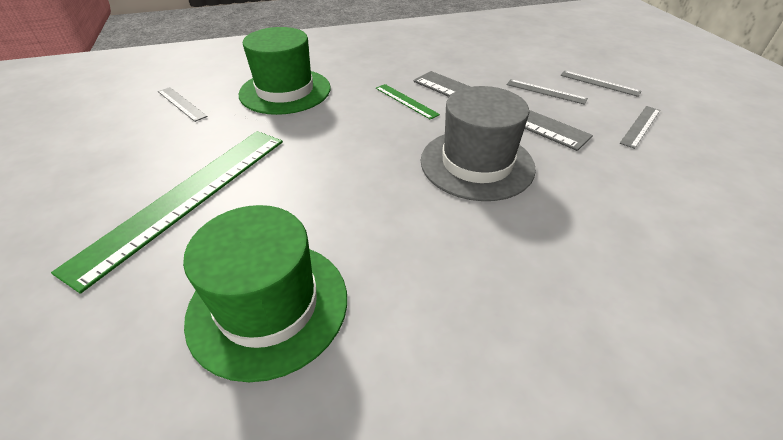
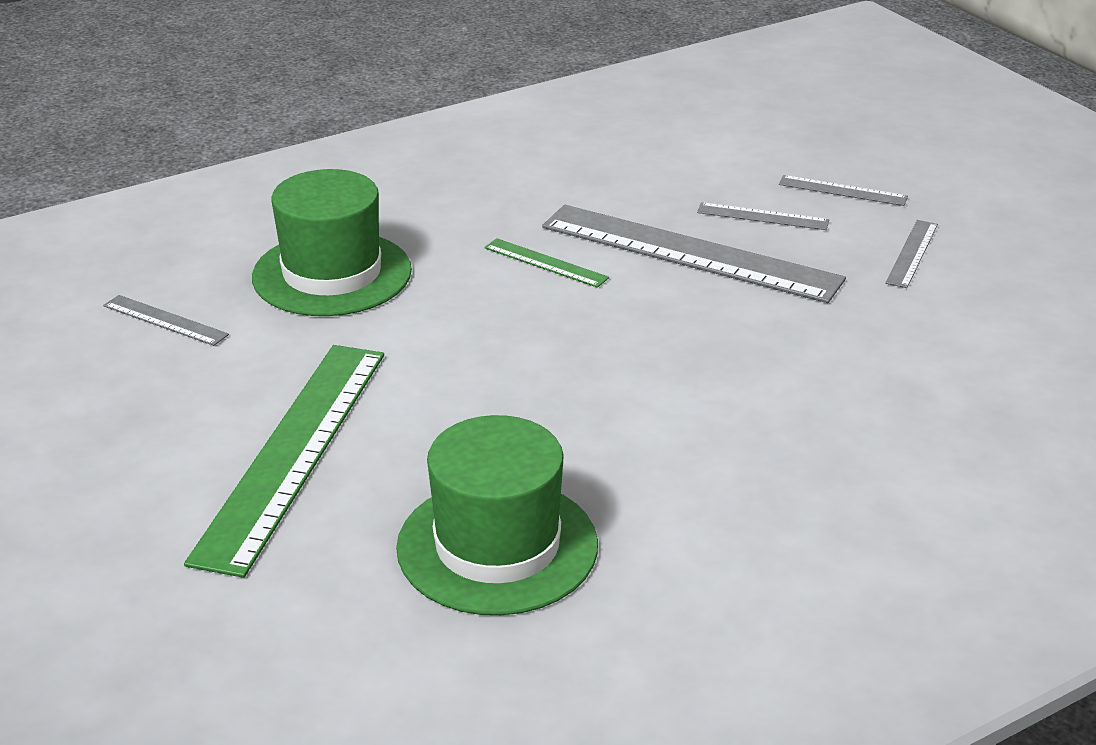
camera: 15 degrees left, 10 degrees down
(477, 164) = (692, 342): grey hat -> none

